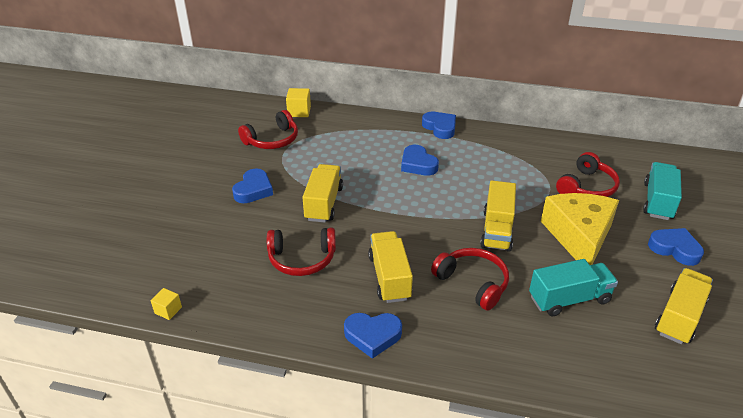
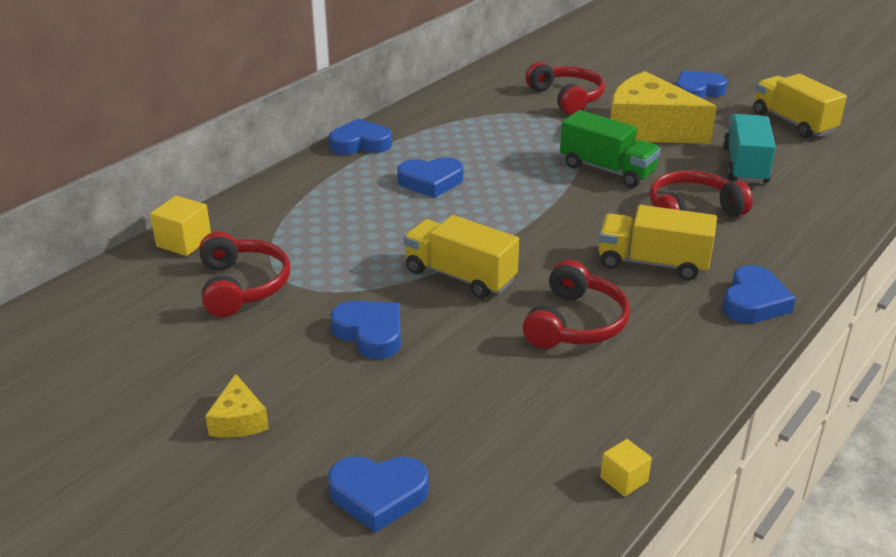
camera: 65 degrees left, 5 degrees down
(132, 230) = (378, 495): none -> blue heart
(170, 175) = (238, 420): none -> yellow cheese
(497, 230) = (607, 170): yellow truck -> green truck
(658, 201) = (618, 73): turquoise truck -> none

